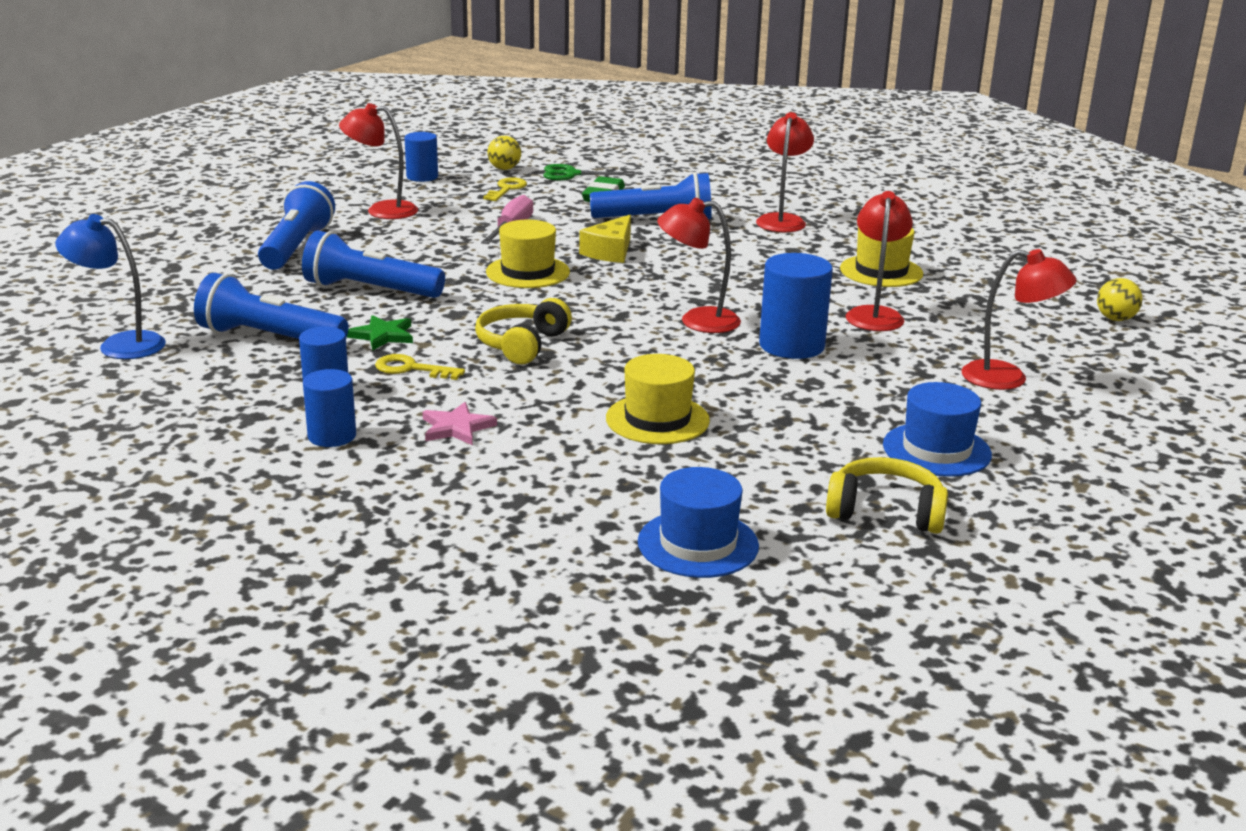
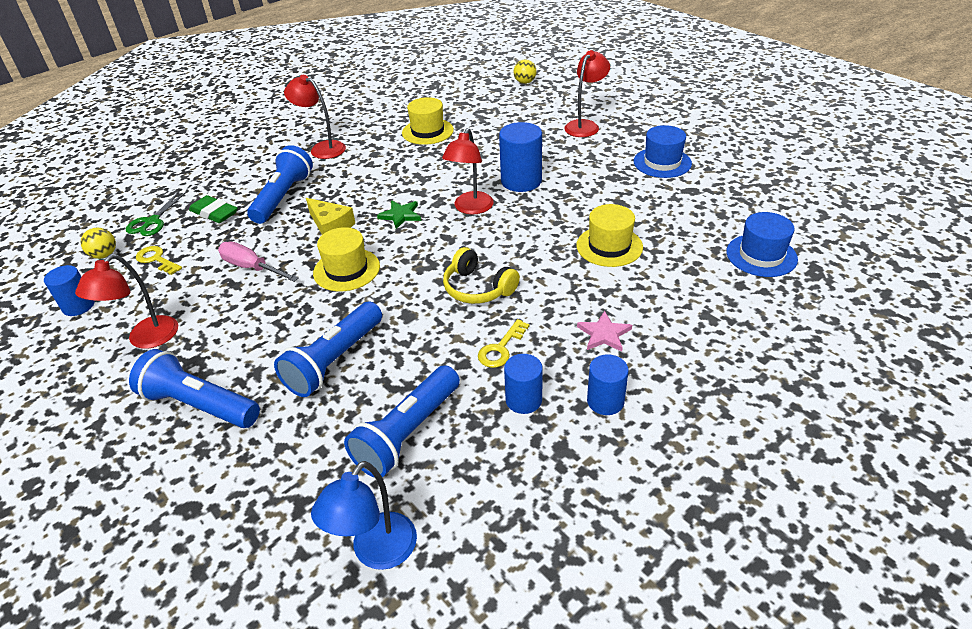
camera: 70 degrees left, 15 degrees up
(383, 336) = (433, 360): green star -> green star (400, 215)
(874, 314) = (489, 146): red lamp -> none
(885, 511) = (726, 190): yellow headphones -> none

